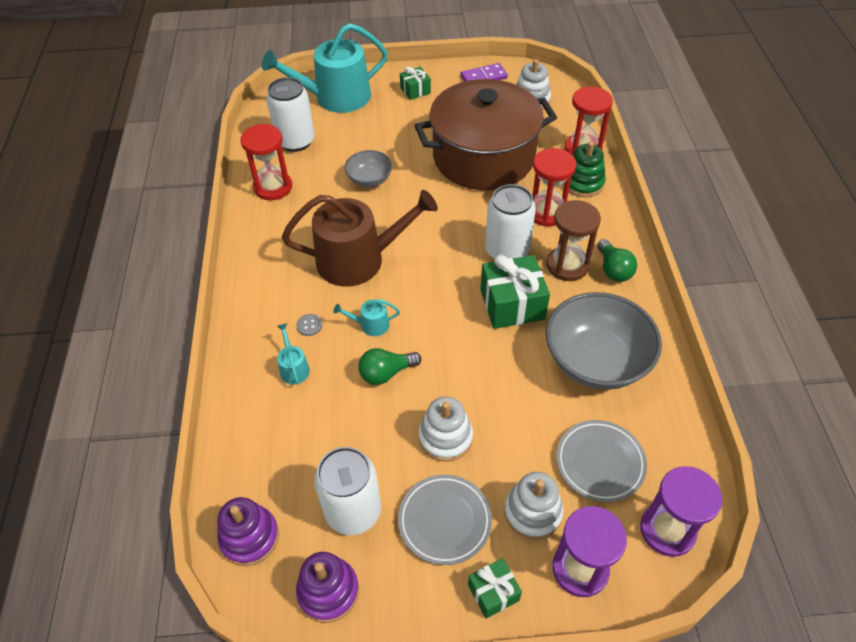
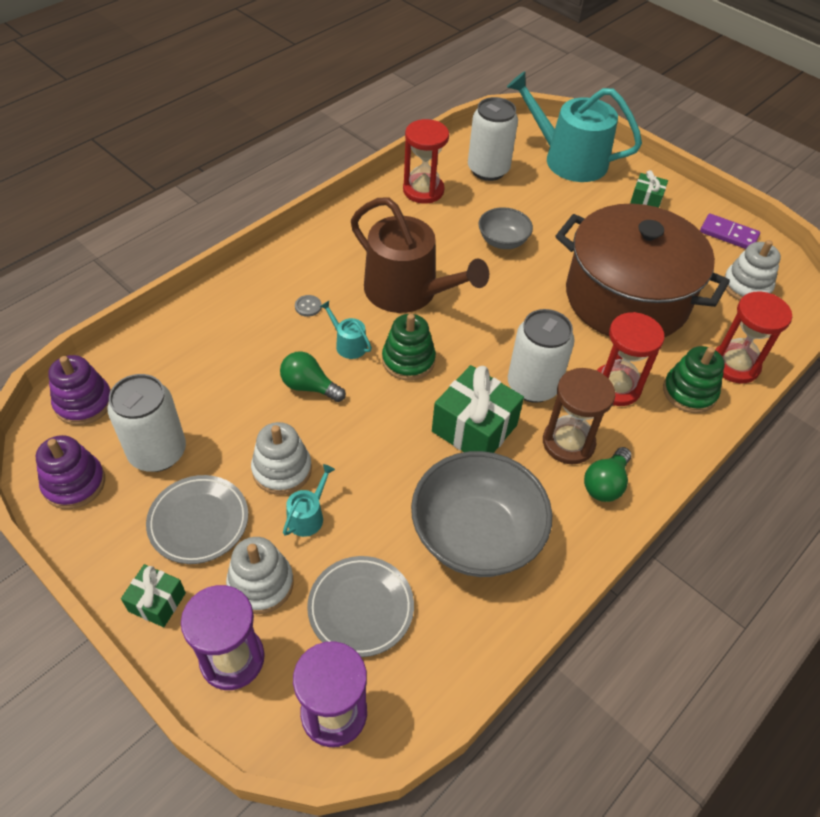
camera: 45 degrees right, 0 degrees up
(293, 368) = (258, 325): turquoise watering can -> turquoise watering can (308, 516)
(420, 300) = (408, 360): none -> green stacking toy

